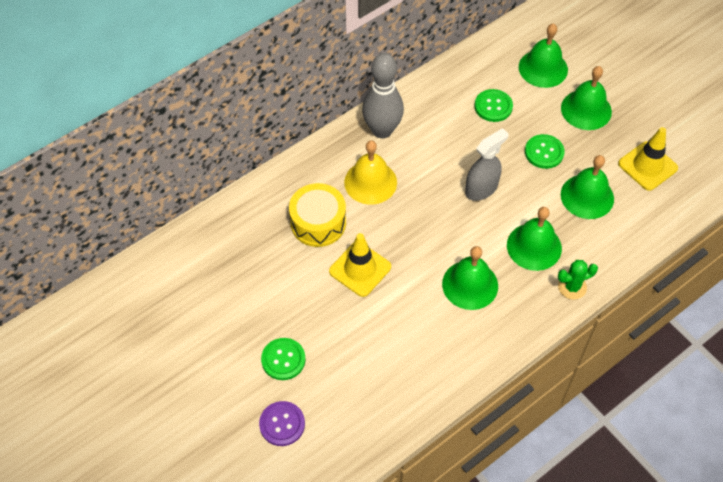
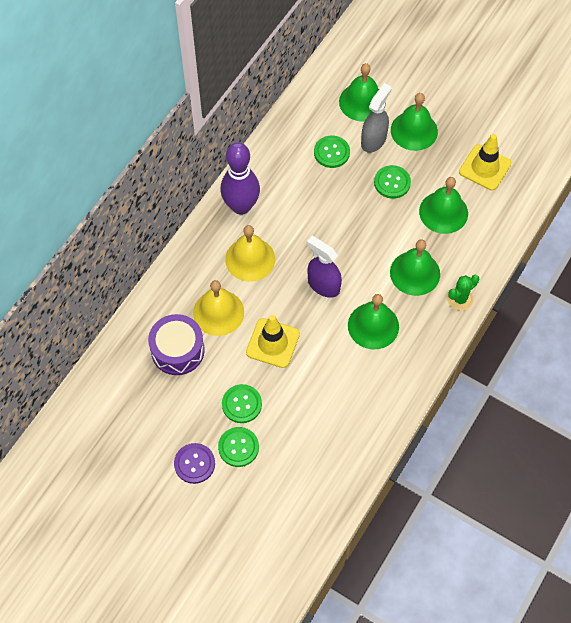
camera: 20 degrees left, 5 degrees up
(263, 246) = (177, 350): none -> purple drum
(282, 424) = (260, 504): purple button -> purple button (194, 464)
(304, 318) = (242, 404): none -> green button
(318, 223) = (218, 312): yellow drum -> yellow bell
(382, 130) = (241, 206): grey bowling pin -> purple bowling pin
(434, 229) = (323, 285): none -> purple spray bottle
(481, 188) = (350, 234): grey spray bottle -> grey spray bottle (373, 140)

